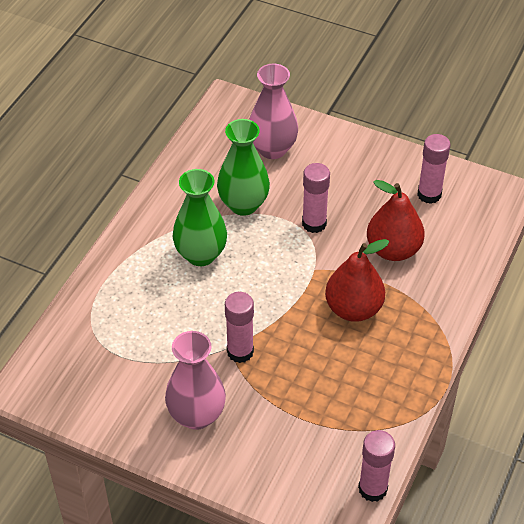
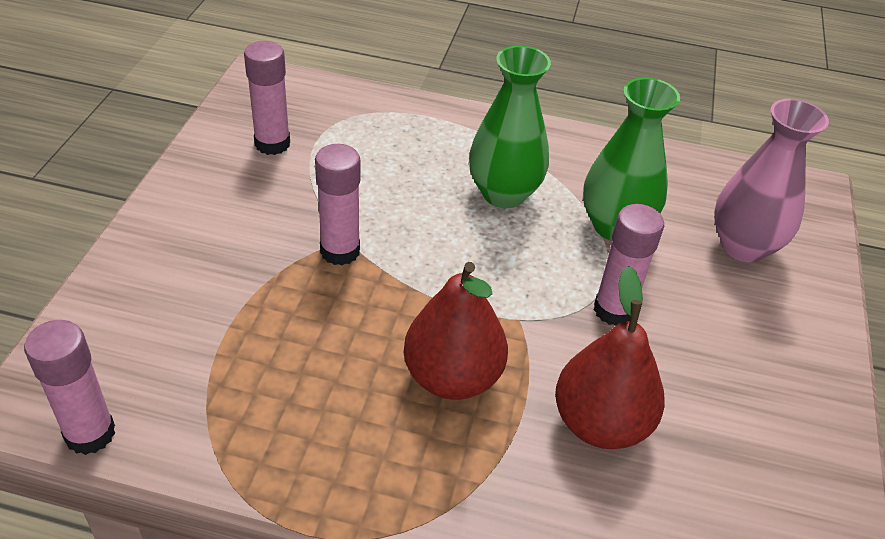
camera: 75 degrees right, 5 degrees down
(196, 415) = (226, 220): pink vase -> none
(429, 194) = (759, 471): pink glue stick -> pink glue stick (272, 144)

